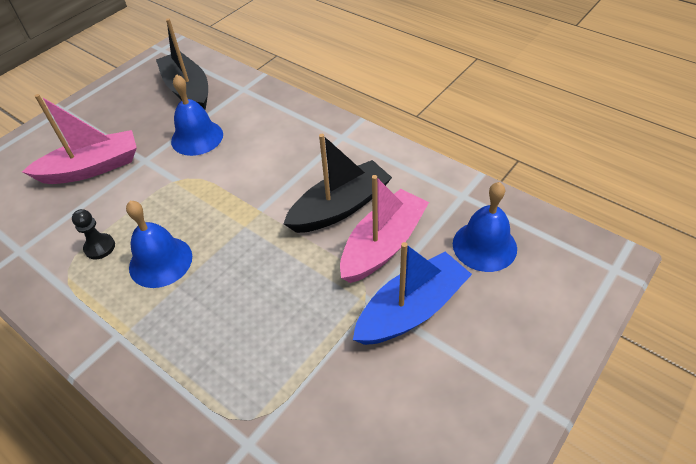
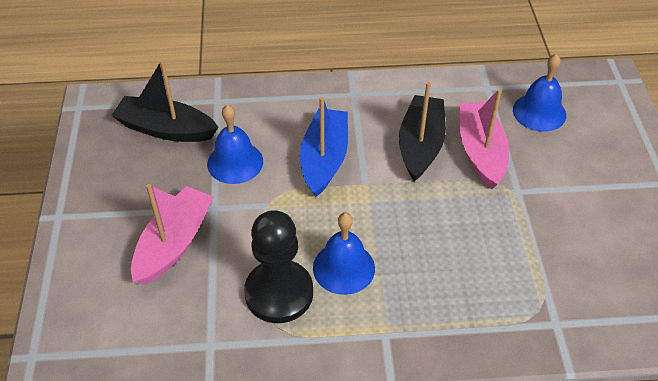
camera: 45 degrees left, 0 degrees up
(100, 247) = (279, 293): black pawn -> black pawn, size x2.20
(411, 310) = (546, 179): blue boat -> blue boat (324, 159)

